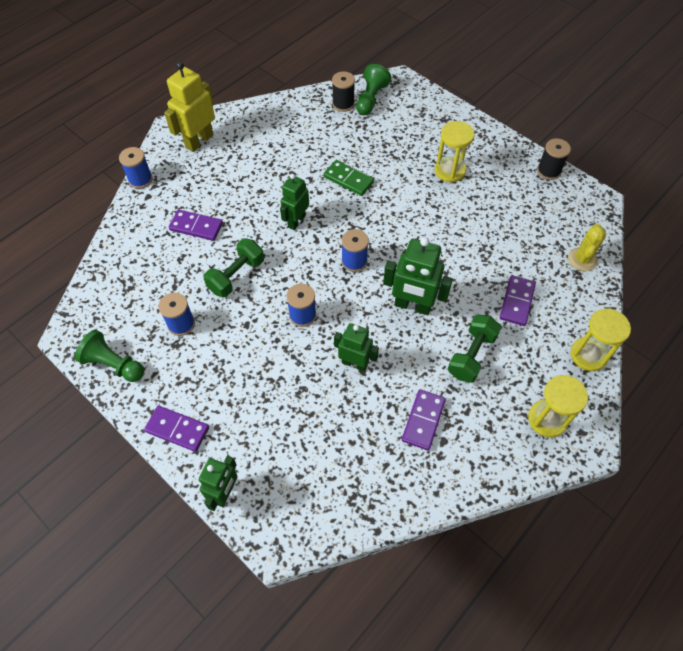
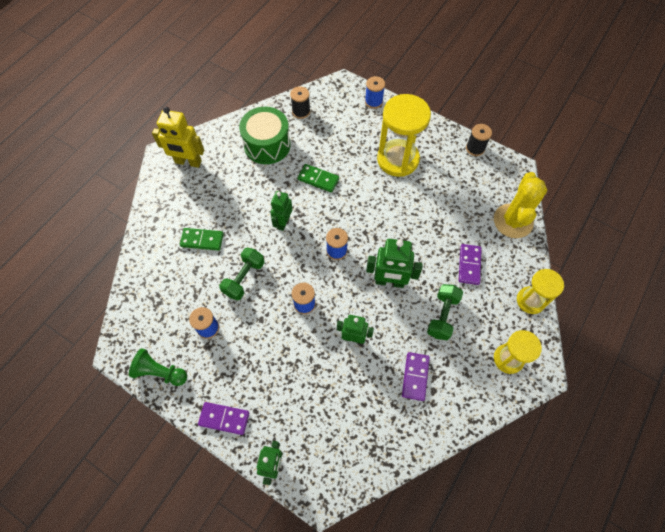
camera: 10 degrees left, 5 degrees up
(140, 180) = (146, 205): blue spool -> blue spool (373, 101)
(196, 226) = (202, 240): purple domino -> green domino
(199, 141) = (188, 162): yellow robot -> yellow robot turned 105 degrees counterclockwise
(295, 134) = (267, 145): none -> green drum
(371, 99) = (322, 103): green pawn -> none
(450, 171) = (398, 159): yellow hourglass -> yellow hourglass, size x1.68
(582, 259) = (513, 221): yellow cactus -> yellow cactus, size x1.74

